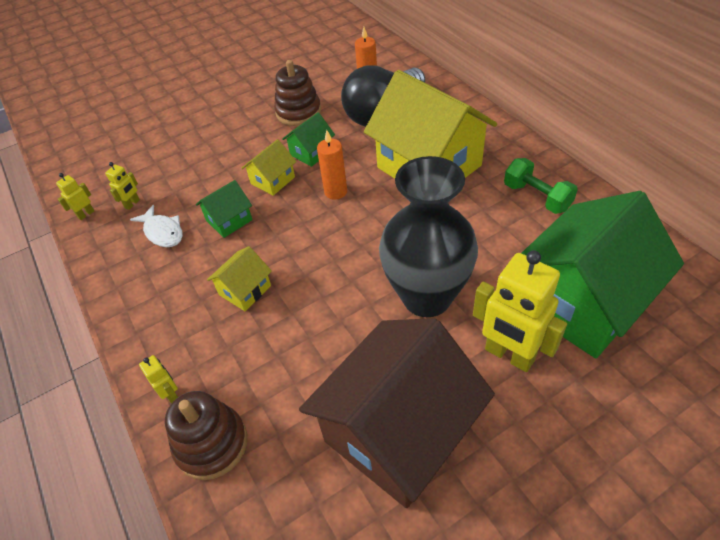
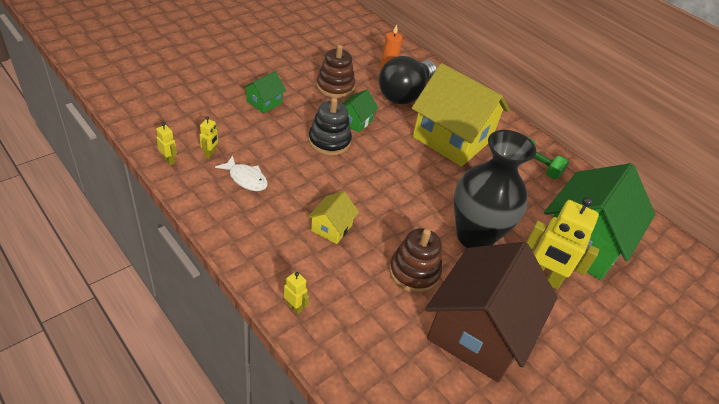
camera: 20 degrees left, 5 degrees down
(86, 214) = (169, 160): yellow robot -> yellow robot turned 105 degrees clockwise
(211, 444) = (339, 343): brown stacking toy -> brown stacking toy (414, 272)
(229, 220) = (301, 172): green house -> green house (264, 102)
(273, 180) = (329, 141): yellow house -> black stacking toy
(335, 192) = (384, 154): orange candle -> none

